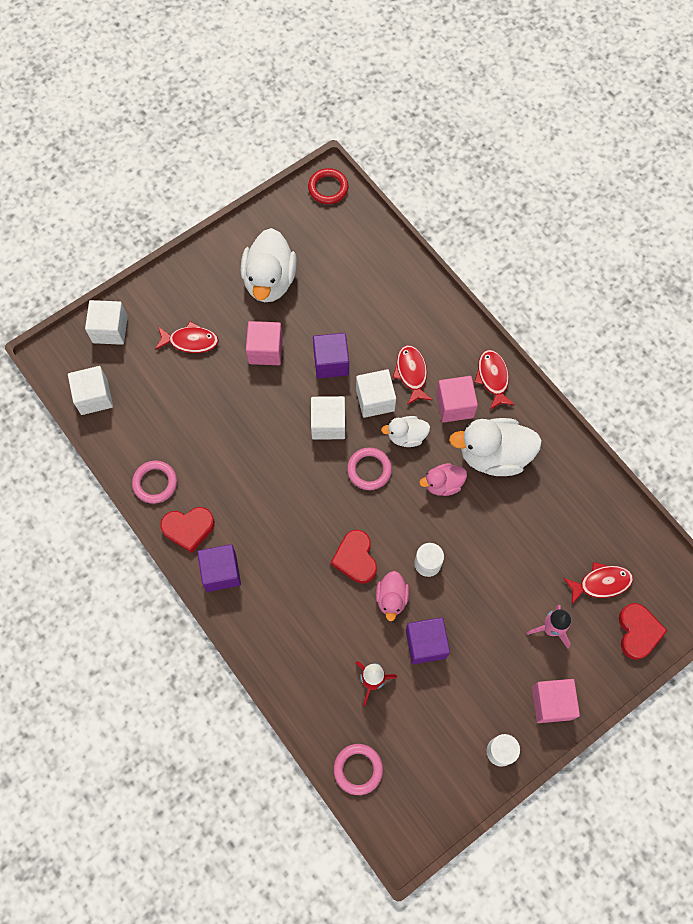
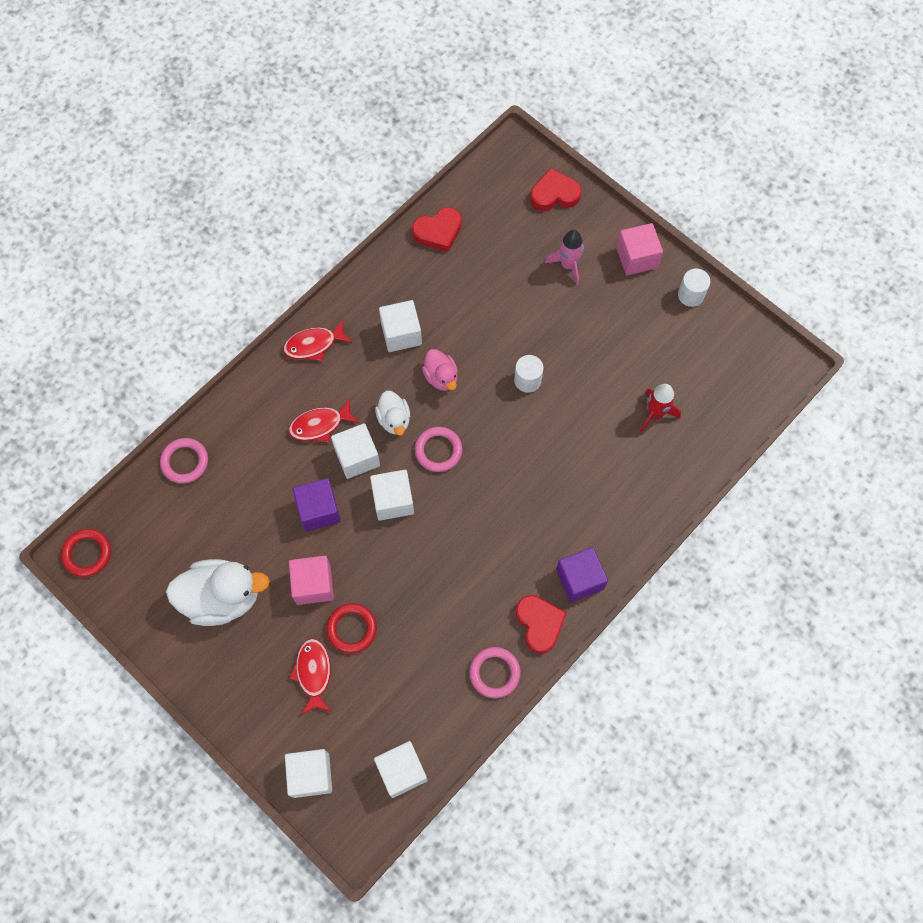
camera: 100 degrees left, 0 degrees up
(220, 375) = (351, 629): none -> red ring
(355, 558) = (536, 448): red heart -> red heart (438, 232)
(358, 769) = (739, 413): pink ring -> pink ring (185, 462)
(391, 598) = (570, 408): pink duck -> none
(426, 644) = (608, 371): purple cube -> none
(455, 405) = (351, 377): pink cube -> none
(494, 455) = (401, 334): white duck -> white cube
(601, 583) = (514, 227): red fish -> none

